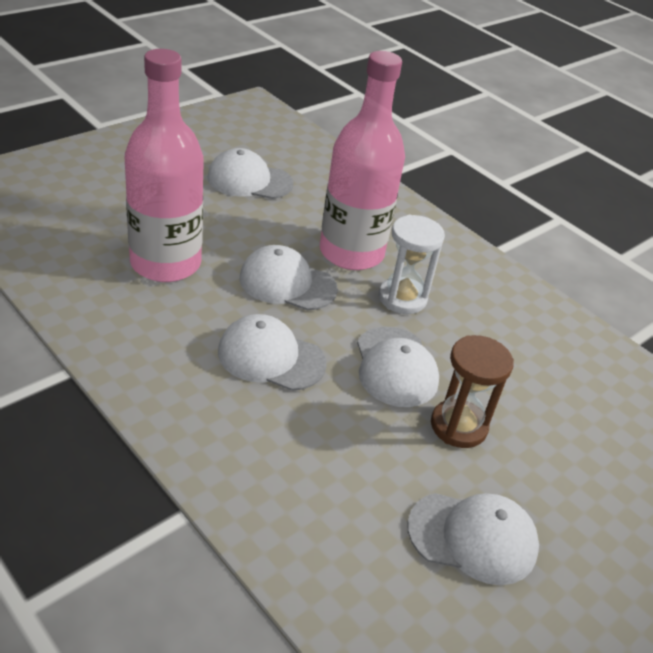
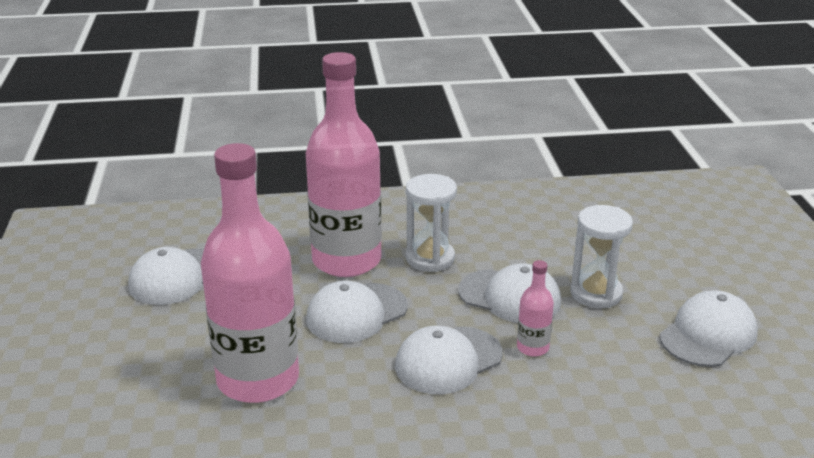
camera: 50 degrees left, 10 degrees down
(334, 406) = (532, 347): none -> pink bottle
(458, 426) = (596, 293): brown hourglass -> white hourglass

